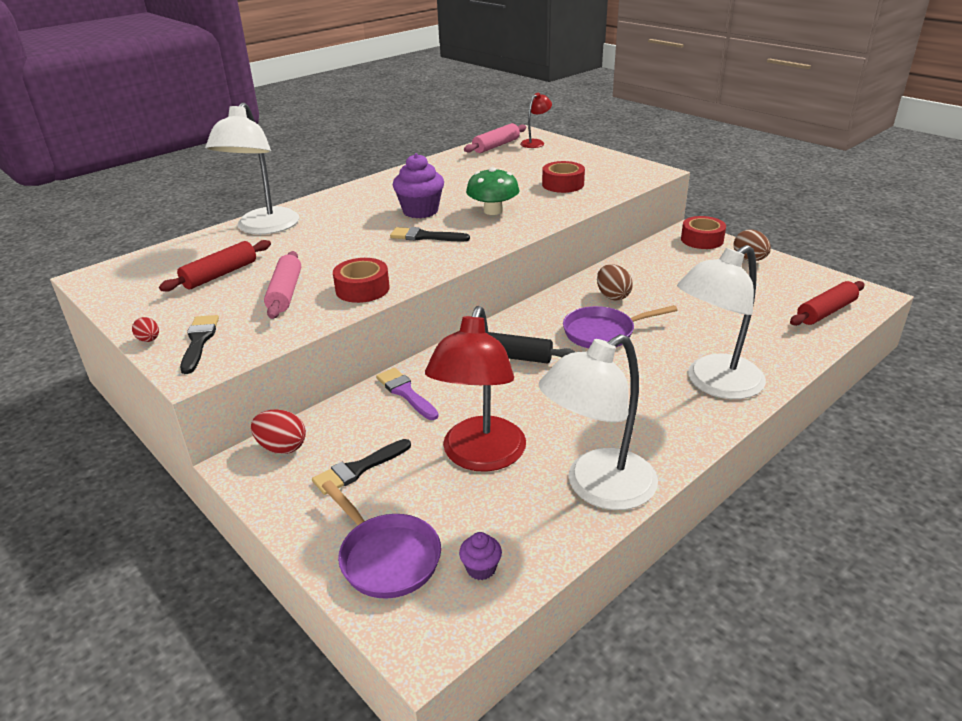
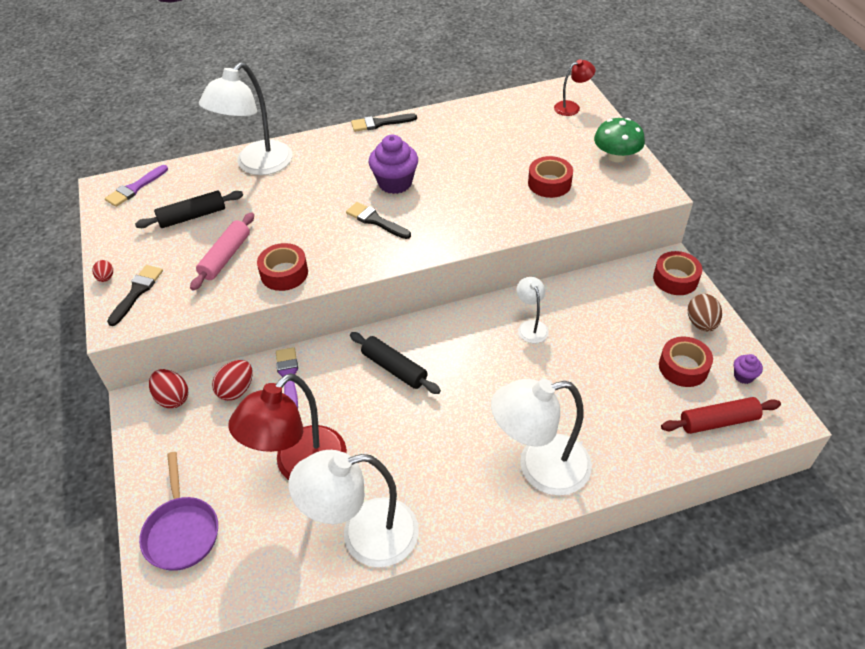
camera: 25 degrees right, 15 degrees up
(131, 270) = (135, 188): none -> purple brush
(220, 275) = (192, 216): red rolling pin -> black rolling pin
(354, 419) = (236, 390): none -> red egg
(358, 469) = (210, 441): black brush -> black brush (380, 123)
(481, 568) = (235, 571): purple cupcake -> purple cupcake (743, 376)
(493, 211) = (457, 203): green mushroom -> green mushroom (616, 156)
(496, 146) = (529, 101): pink rolling pin -> none
(603, 333) = (489, 369): purple pan -> none
(612, 296) = (531, 326): brown egg -> white lamp
(764, 288) = (683, 367): none -> red tape

